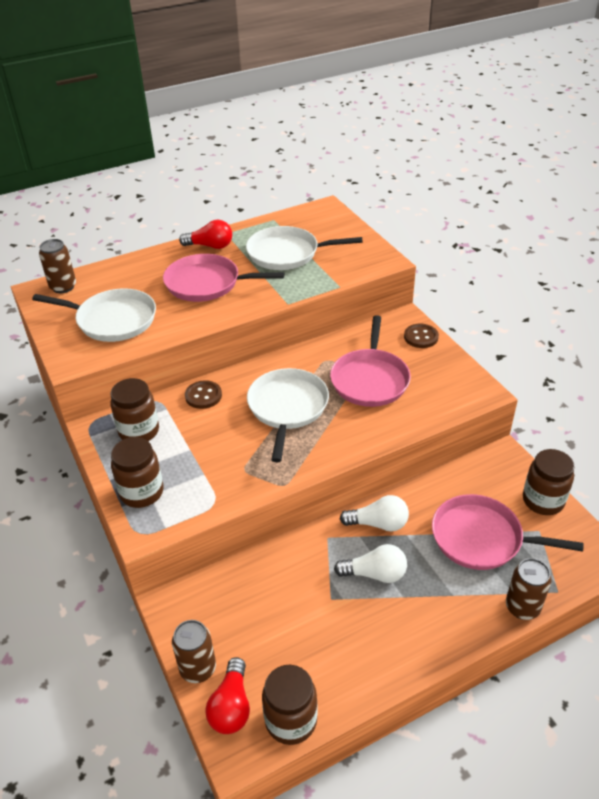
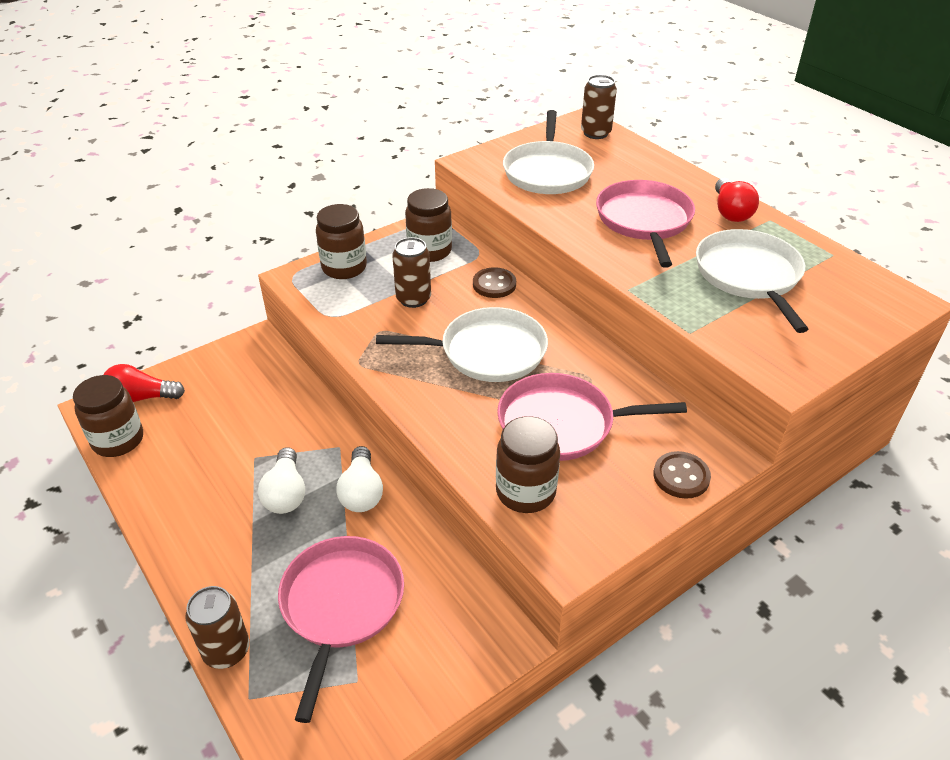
camera: 80 degrees right, 0 degrees up
(198, 668) = (184, 370): brown can -> brown can (413, 299)
(543, 500) = (416, 690): brown jar -> brown jar (525, 492)

